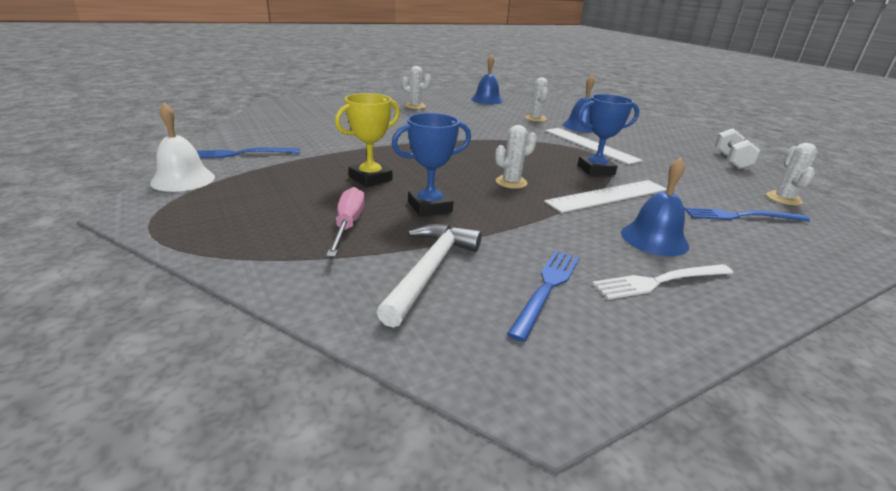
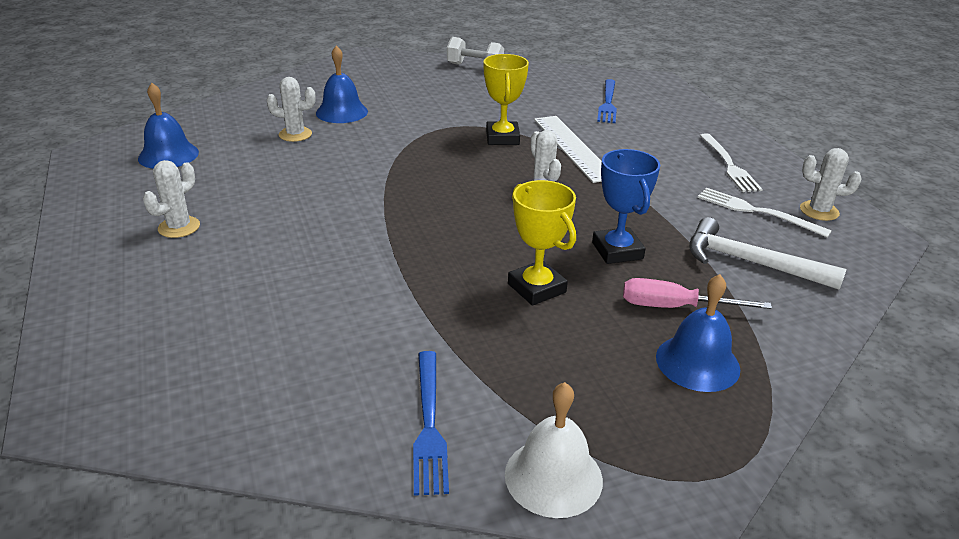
camera: 80 degrees left, 5 degrees up
(547, 288) = (757, 212): blue fork -> white fork
(590, 145) = (419, 123): white ruler -> none
(595, 170) = (502, 138): blue trophy -> yellow trophy
(654, 239) = (660, 149): blue bell -> blue bell (697, 362)
(783, 199) = (569, 76): white cactus -> white cactus (819, 211)

